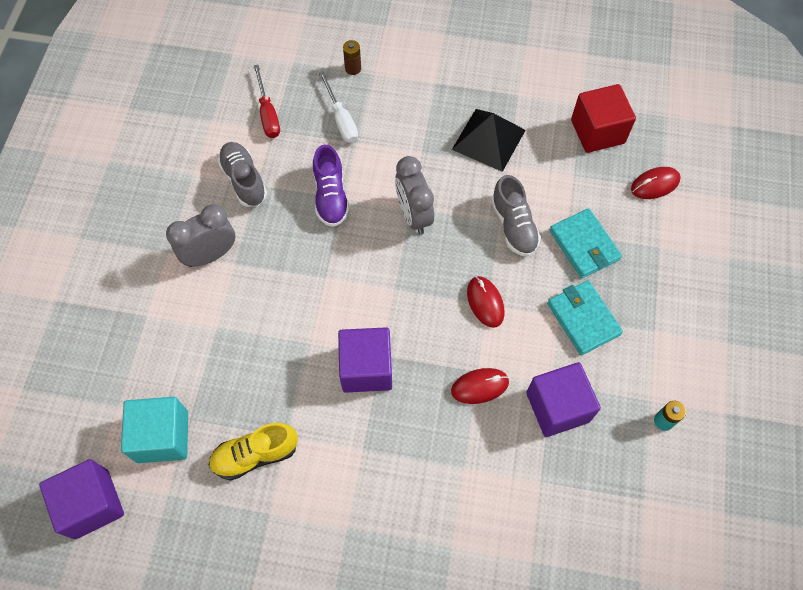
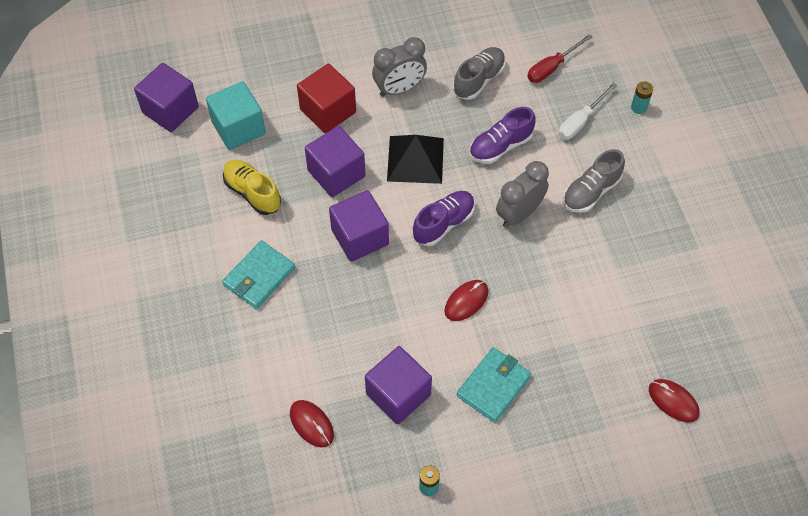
camera: 65 degrees right, 5 degrees down
(210, 255) = (399, 89): grey clock -> grey clock turned 120 degrees clockwise
(278, 359) = (336, 173): none -> purple cube
(353, 68) = (639, 107): brown battery -> turquoise battery
(391, 284) = (443, 223): none -> purple shoe
(479, 386) = (386, 326): red mouse -> red mouse (311, 424)
(489, 139) = (633, 242): black pyramid -> black pyramid (415, 159)
(513, 226) = (554, 296): grey shoe -> grey shoe (591, 192)
(584, 245) = (569, 361): turquoise wallet -> turquoise wallet (259, 276)
(597, 131) = (701, 330): red cube -> red cube (328, 111)

